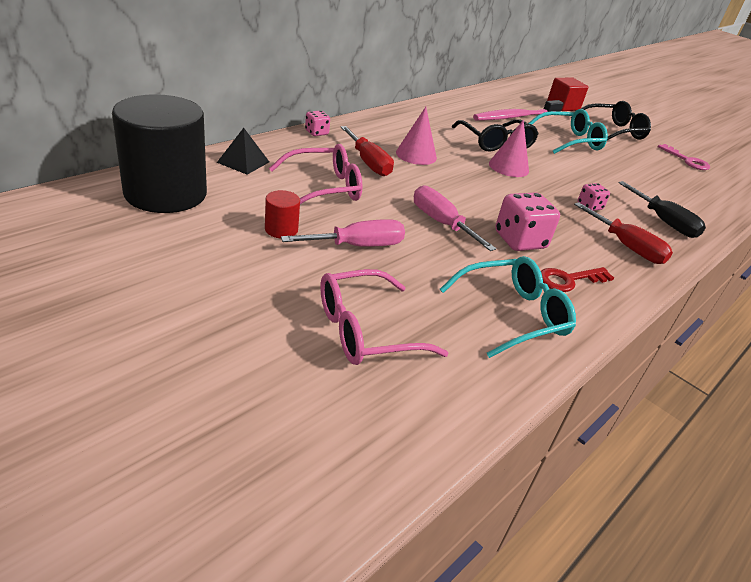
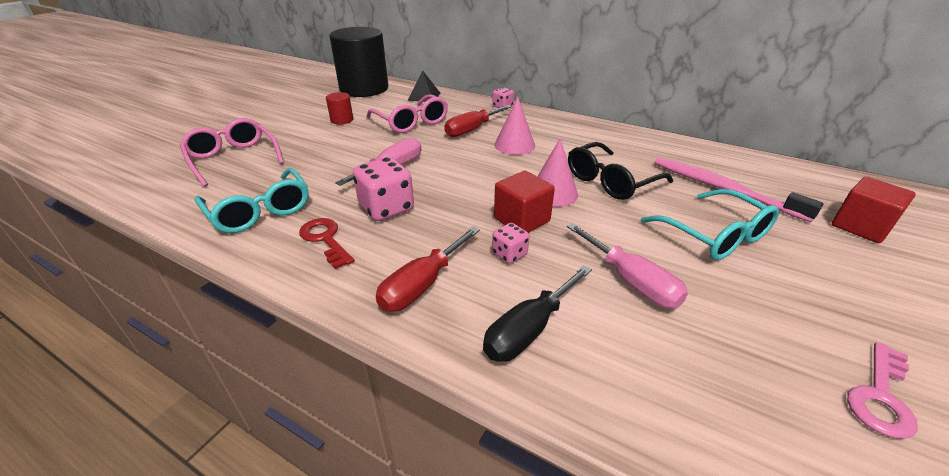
camera: 80 degrees right, 0 degrees up
(358, 246) = (335, 143): pink screwdriver -> pink screwdriver (631, 281)
(545, 189) = (522, 220): none -> red cube
(613, 131) = (851, 284): black glasses -> none

